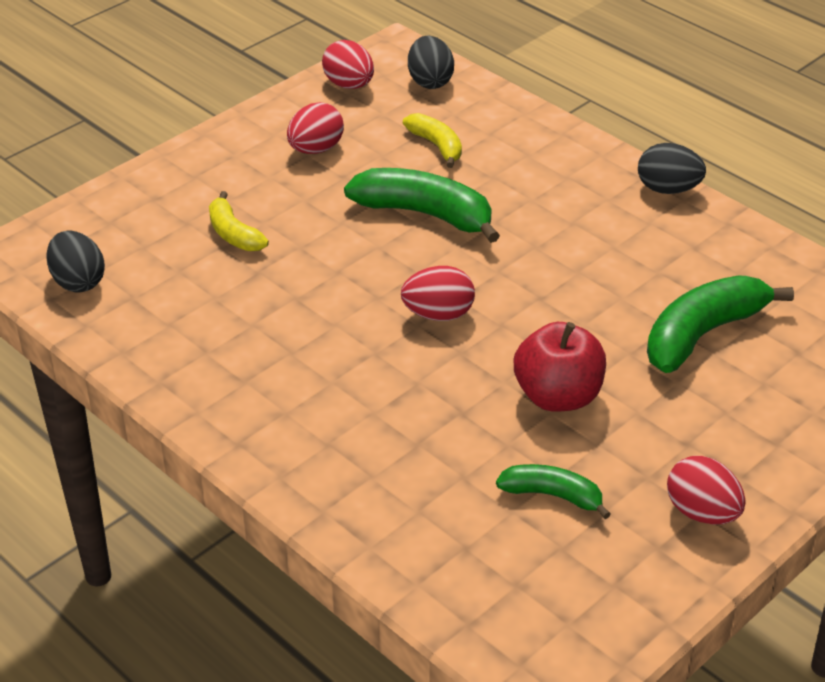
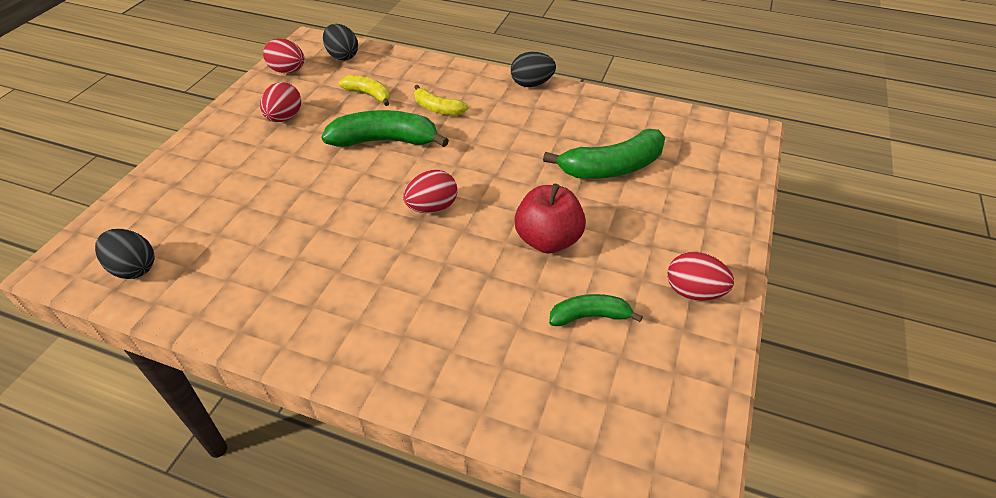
camera: 25 degrees left, 5 degrees up
(233, 234) = (250, 193): yellow banana -> yellow banana (437, 109)
(703, 334) = (612, 168): green banana -> green banana turned 135 degrees counterclockwise

